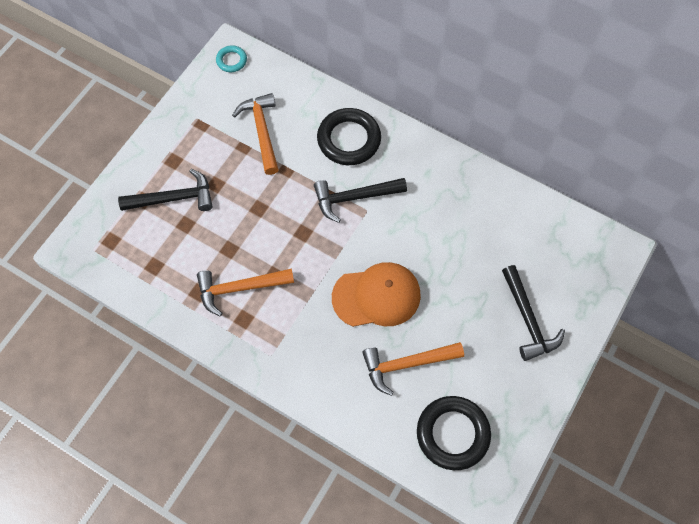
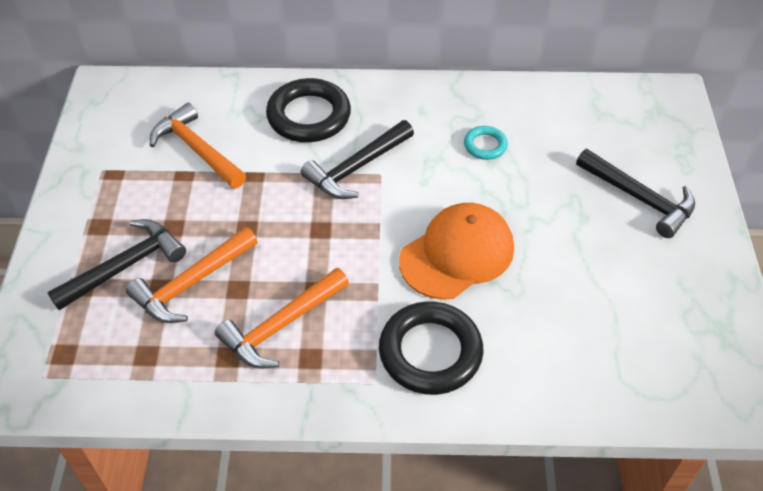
camera: 30 degrees left, 15 degrees down
(231, 60) = (112, 96): turquoise ring -> turquoise ring (485, 145)
(406, 364) = (547, 308): orange hammer -> orange hammer (191, 284)
(453, 434) = (657, 355): black ring -> black ring (430, 352)

